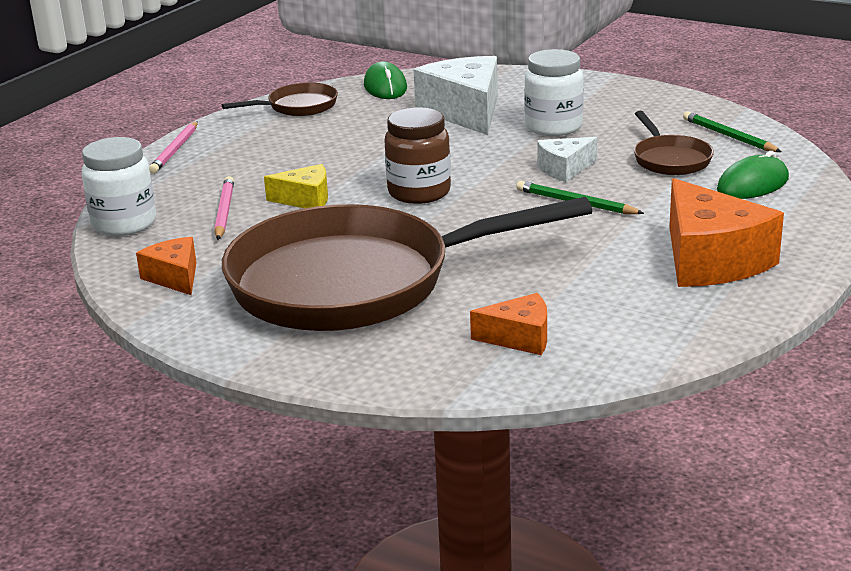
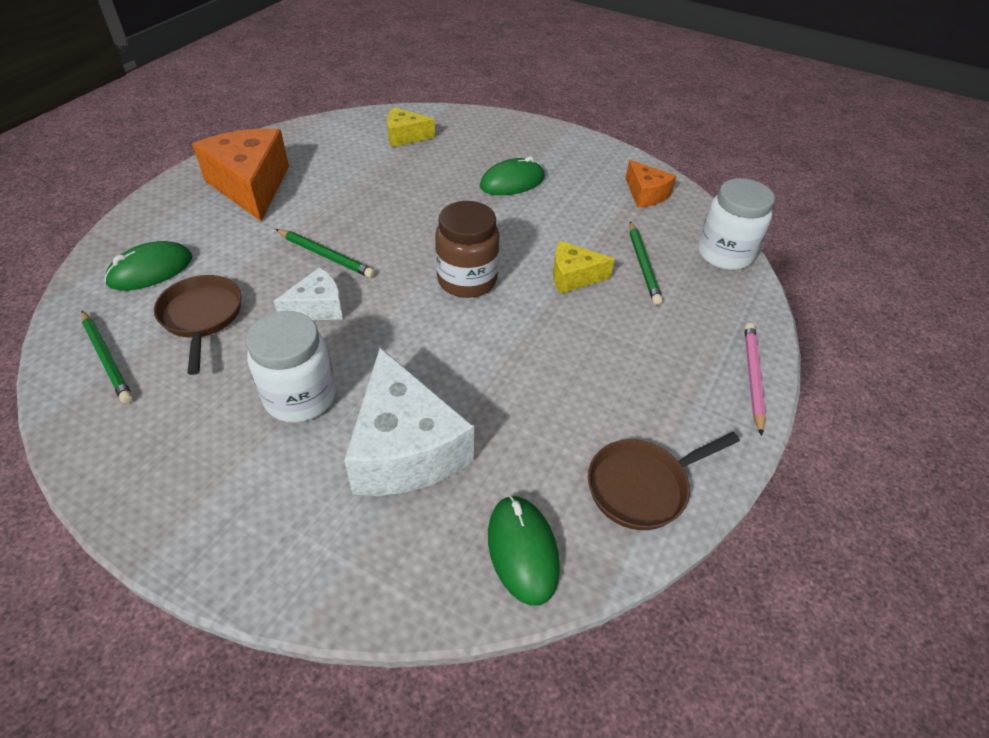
camera: 175 degrees right, 20 degrees up
(224, 211) = (643, 265): pink pencil -> green pencil
(355, 282) = (512, 182): brown pan -> green mouse
(519, 338) = (405, 136): orange cheese -> yellow cheese

